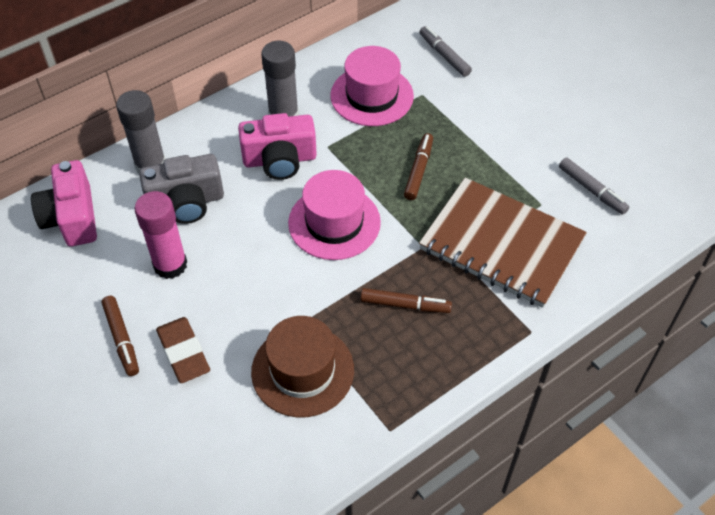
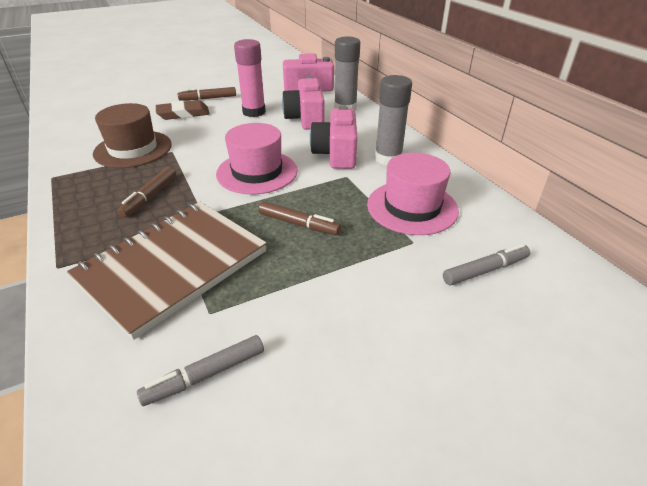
camera: 100 degrees right, 15 degrees down
(186, 202) = (306, 118): grey camera -> pink camera

